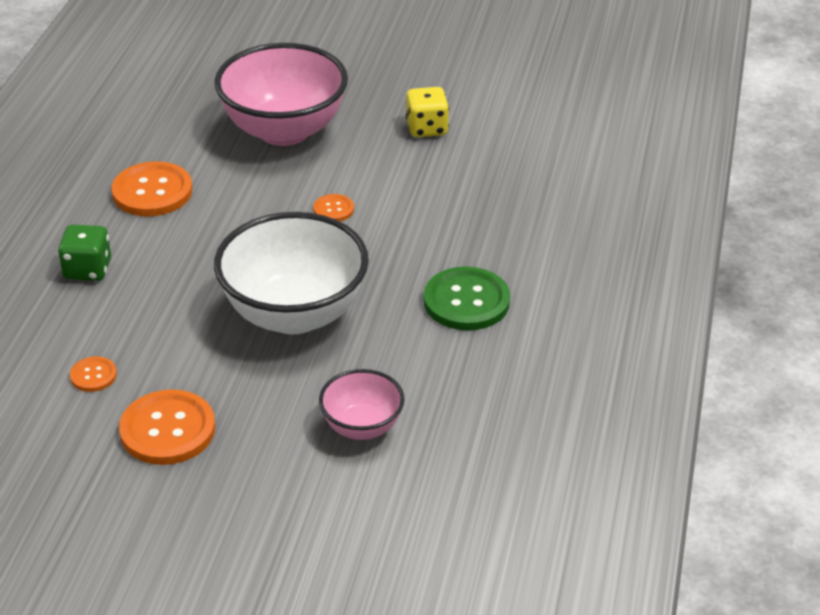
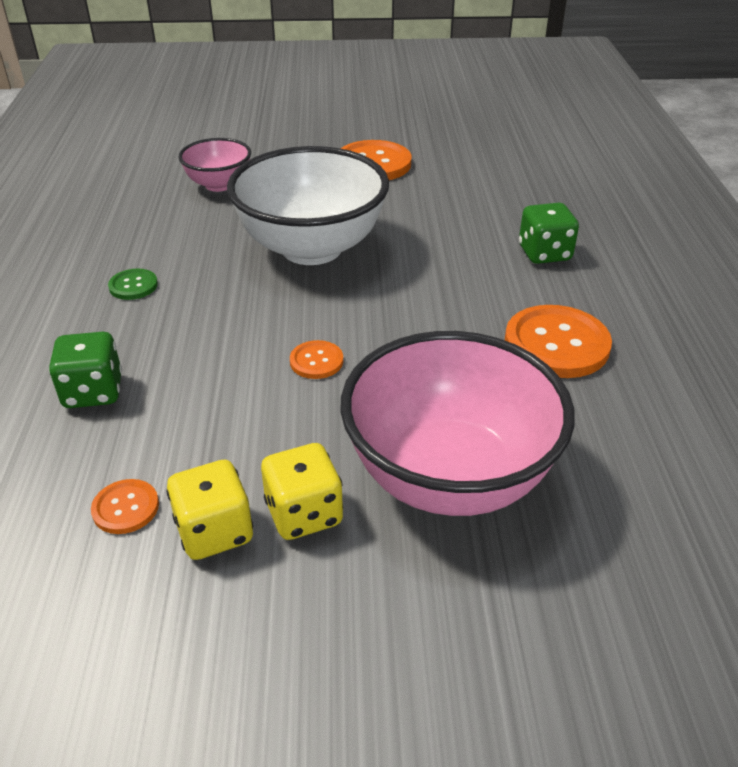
camera: 165 degrees right, 0 degrees up
(93, 375) = (459, 183): orange button -> orange button (125, 508)
(375, 128) = (304, 513): none -> yellow dice
(466, 301) = (133, 286): green button -> green button, size x0.50
(497, 215) = (93, 392): none -> green dice

